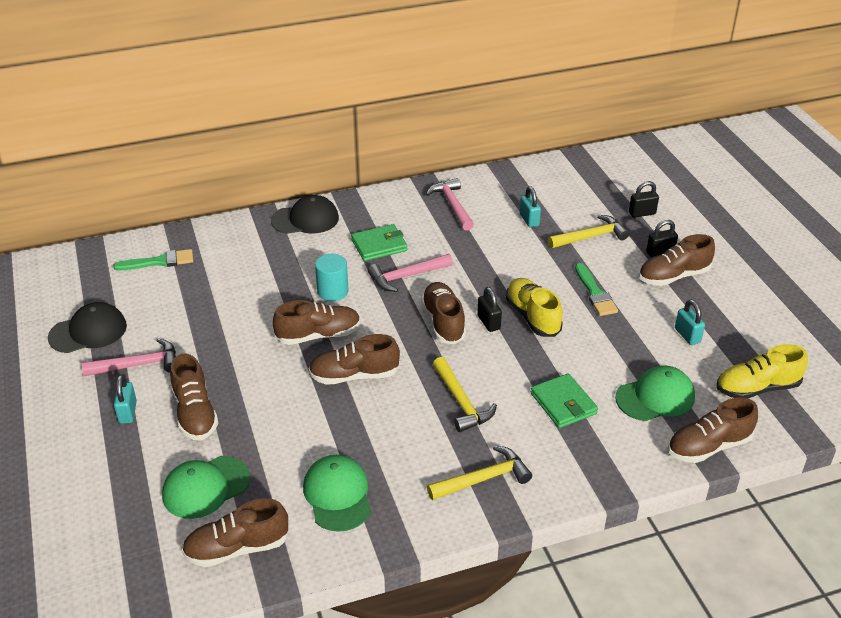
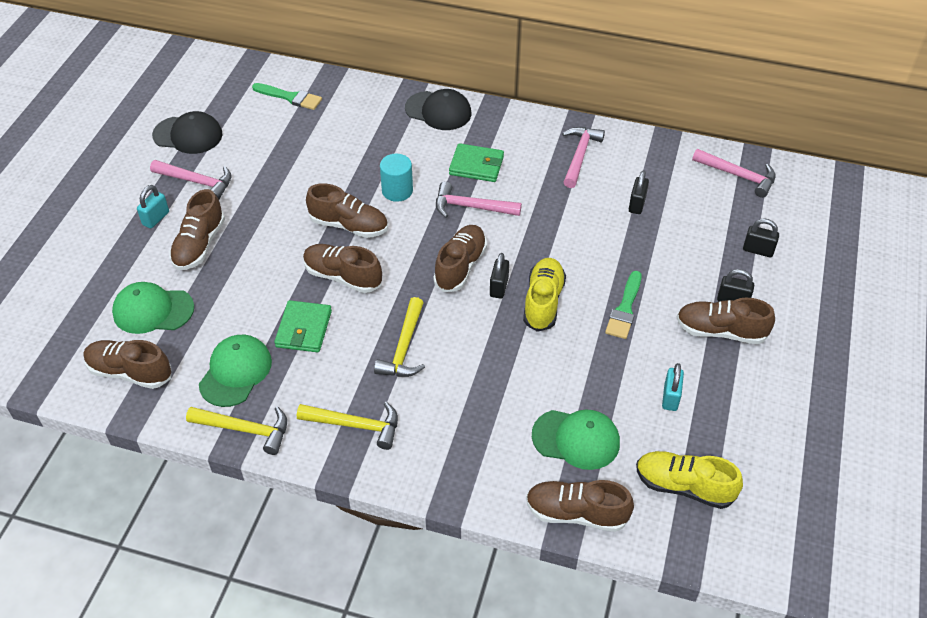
camera: 35 degrees right, 10 degrees up
(529, 220) = (637, 204): turquoise padlock -> black padlock
(563, 403) = (487, 398): green wallet -> green wallet (303, 329)
(578, 171) = (738, 176): none -> pink hammer
(591, 237) = (679, 250): yellow hammer -> yellow hammer (245, 429)

